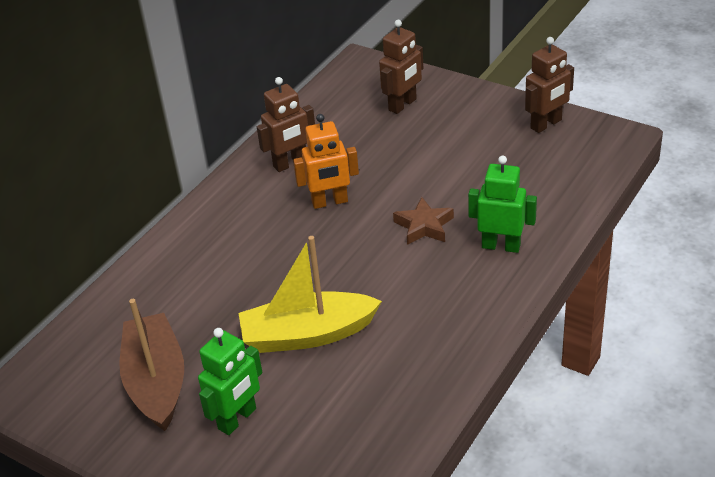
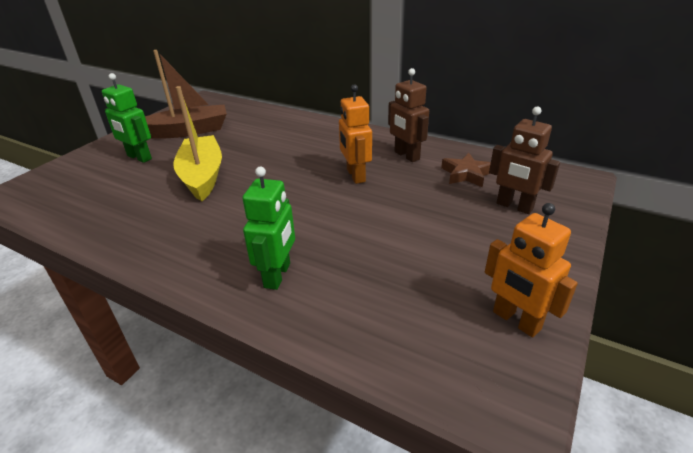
camera: 85 degrees right, 5 degrees down
(424, 226) = (317, 225): brown star -> brown star (466, 174)
(546, 124) = (516, 321): brown robot -> orange robot

